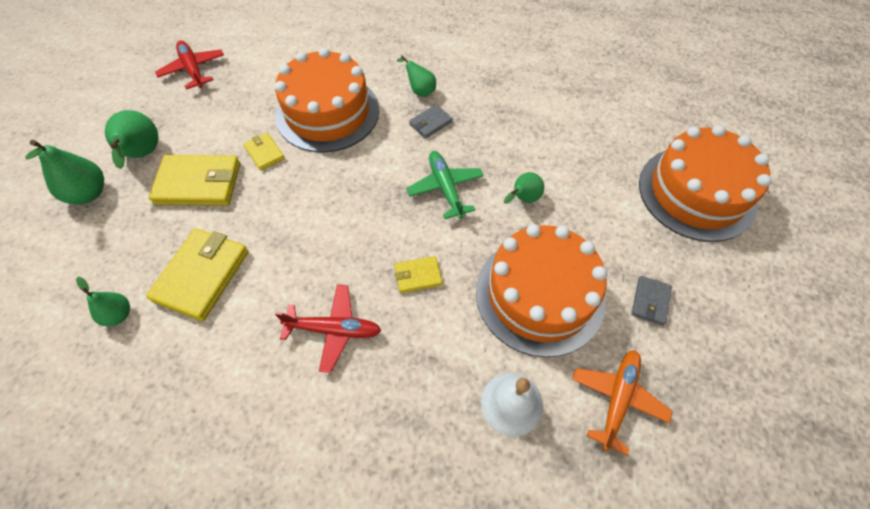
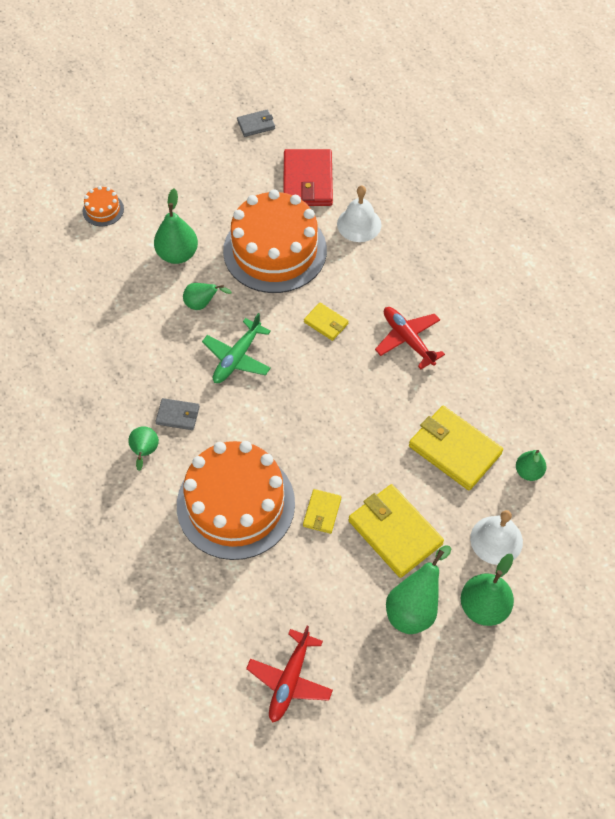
camera: 130 degrees left, 0 degrees up
(110, 241) = (496, 540): none -> white bell
(202, 275) = (454, 449): yellow wallet -> yellow wallet turned 60 degrees clockwise
(597, 215) = (177, 254): none -> green pear
(617, 399) = (307, 181): orange plane -> red wallet
(650, 301) = (225, 195): grey wallet -> grey wallet (256, 125)
(696, 193) = (103, 210): orange cake -> orange cake, size x0.41

